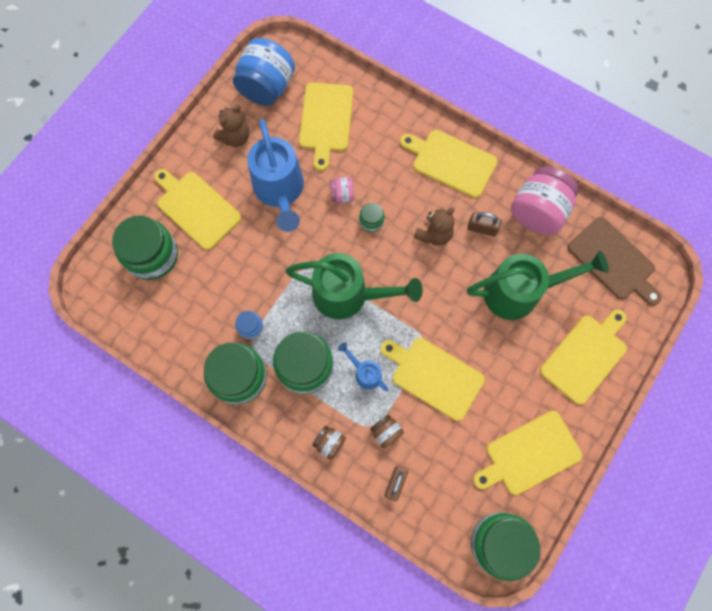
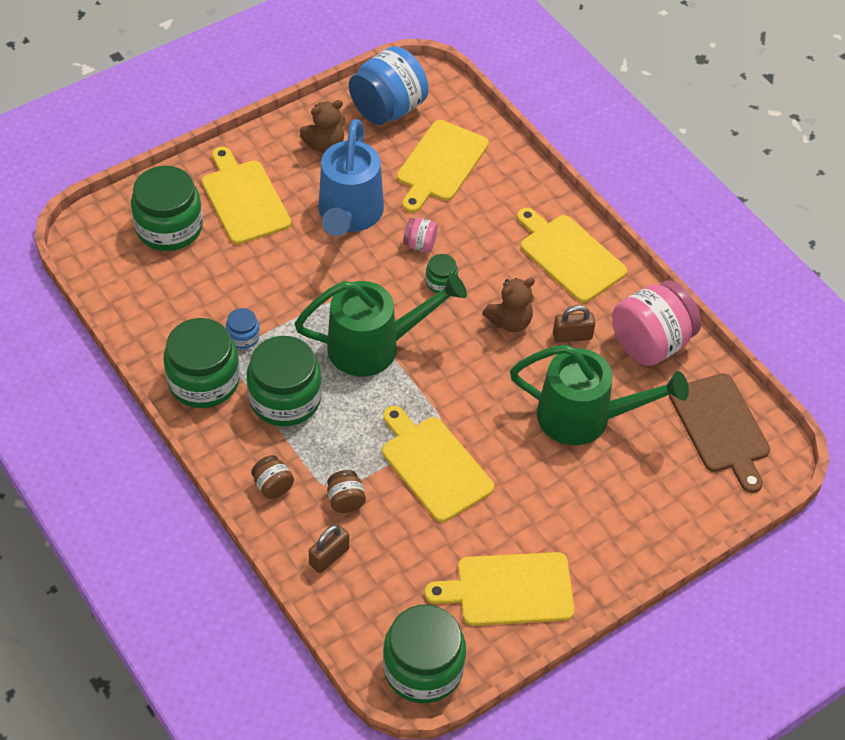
camera: 20 degrees right, 20 degrees down
(348, 295) = (374, 346): green watering can -> green watering can turned 45 degrees counterclockwise
(365, 373) = (352, 431): blue watering can -> none
(482, 228) = (572, 336): brown padlock -> brown padlock turned 45 degrees counterclockwise
(585, 356) = (633, 514): yellow cutting board -> none

